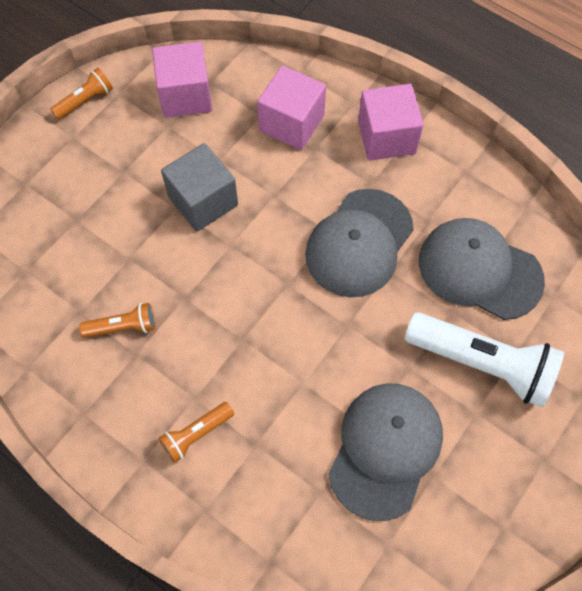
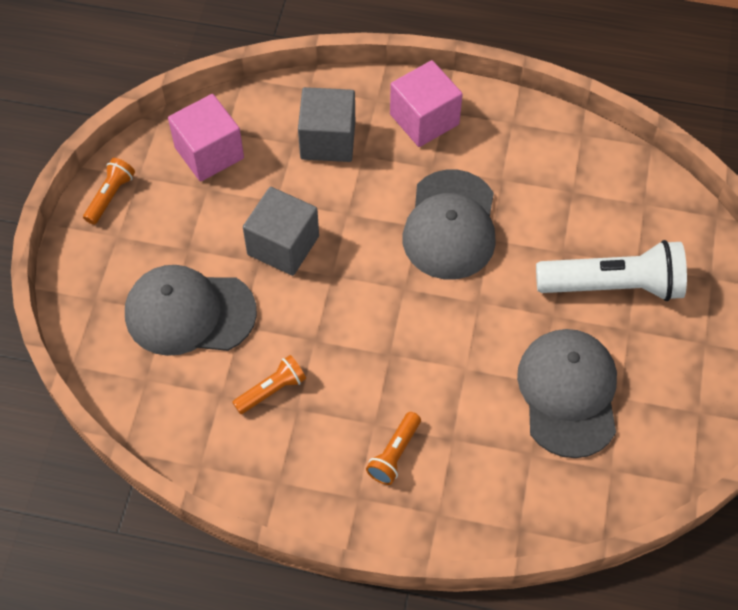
camera: 25 degrees left, 5 degrees down
(291, 123) = (328, 140): pink cube -> grey cube
(479, 270) = (569, 206): grey cap -> grey cap (189, 313)

